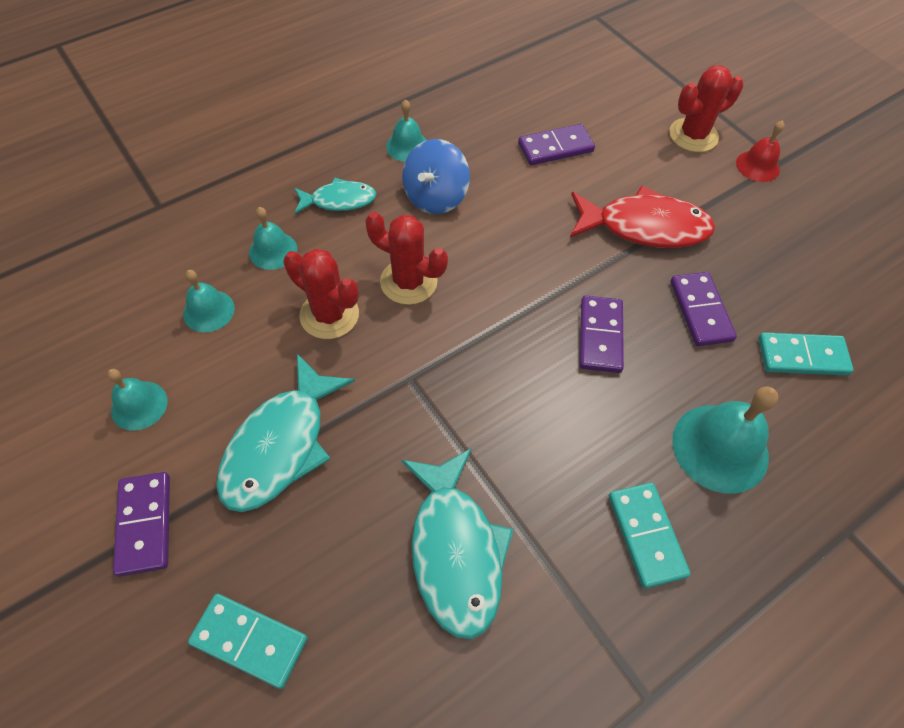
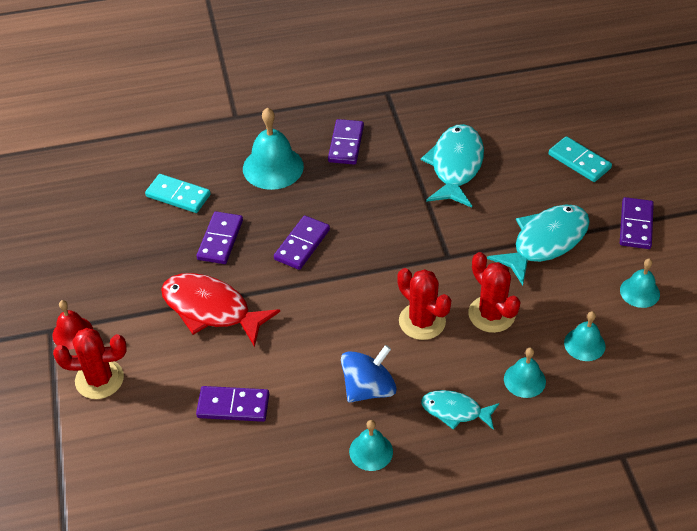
camera: 155 degrees left, 10 degrees down
(646, 535) = (346, 144): turquoise domino -> purple domino

